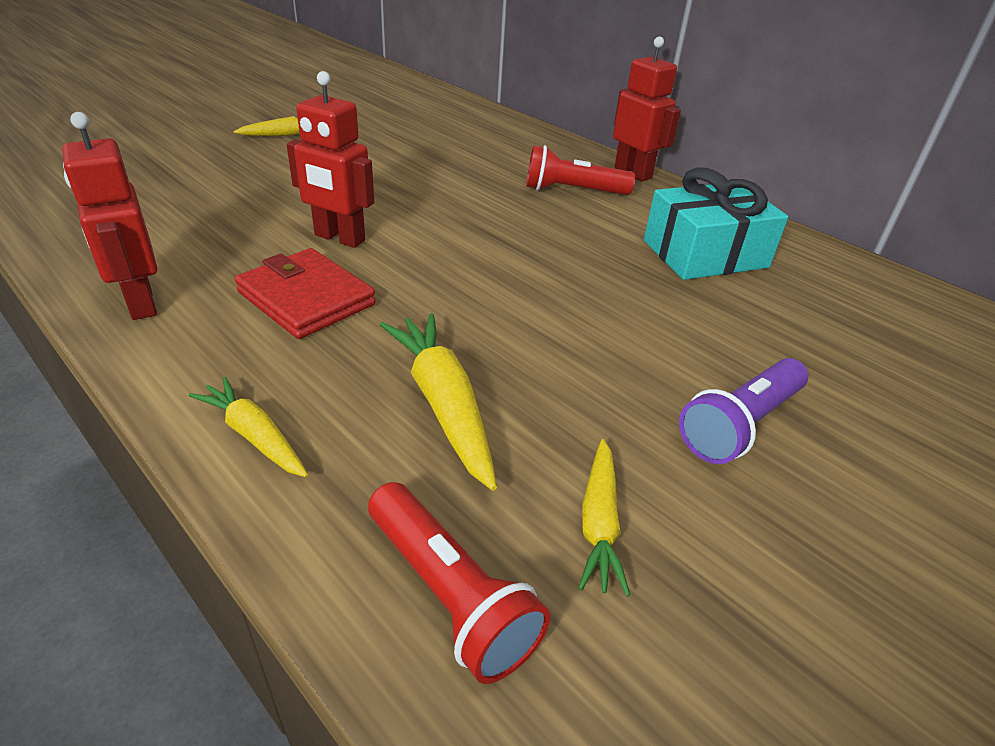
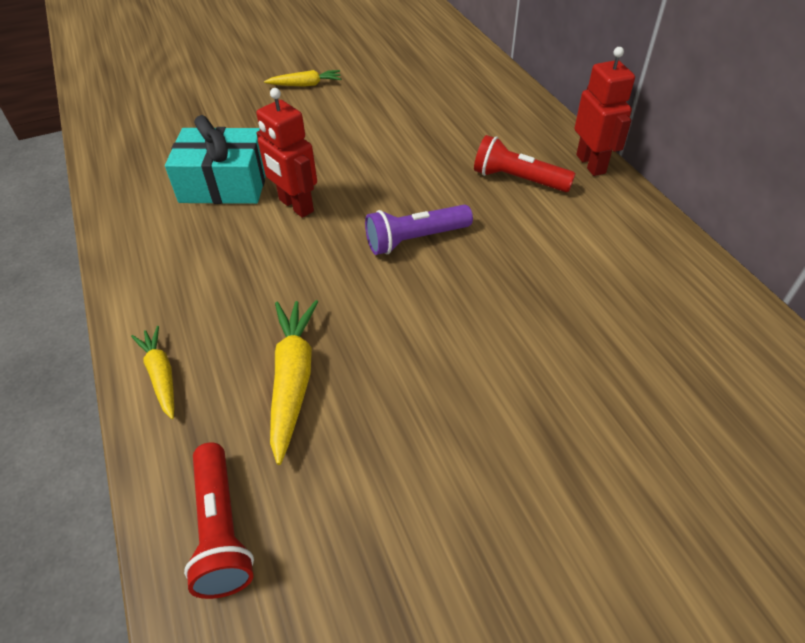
camera: 25 degrees right, 10 degrees up
(140, 303) = (138, 246): red robot -> none
(306, 298) = (245, 262): red wallet -> none
(599, 523) = (346, 508): yellow carrot -> none
(705, 254) = (598, 273): turquoise gift -> turquoise gift (224, 184)
(740, 425) = (509, 456): purple flashlight -> purple flashlight (415, 239)

